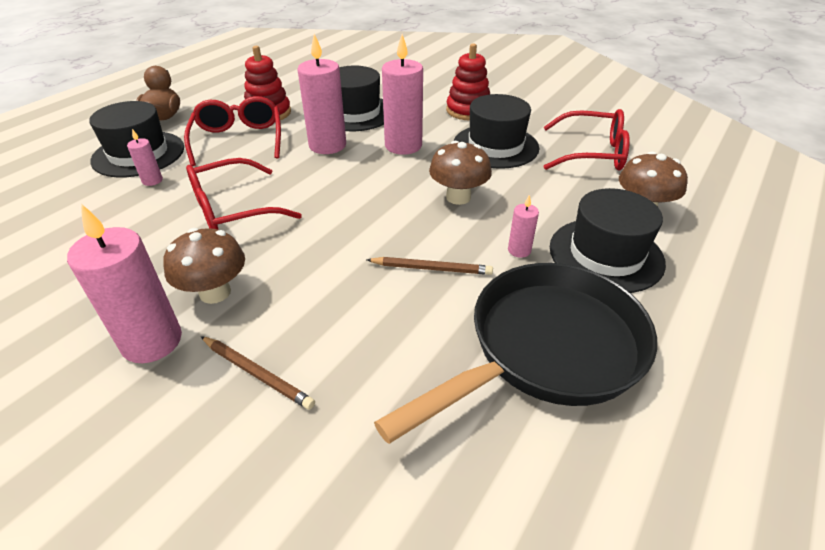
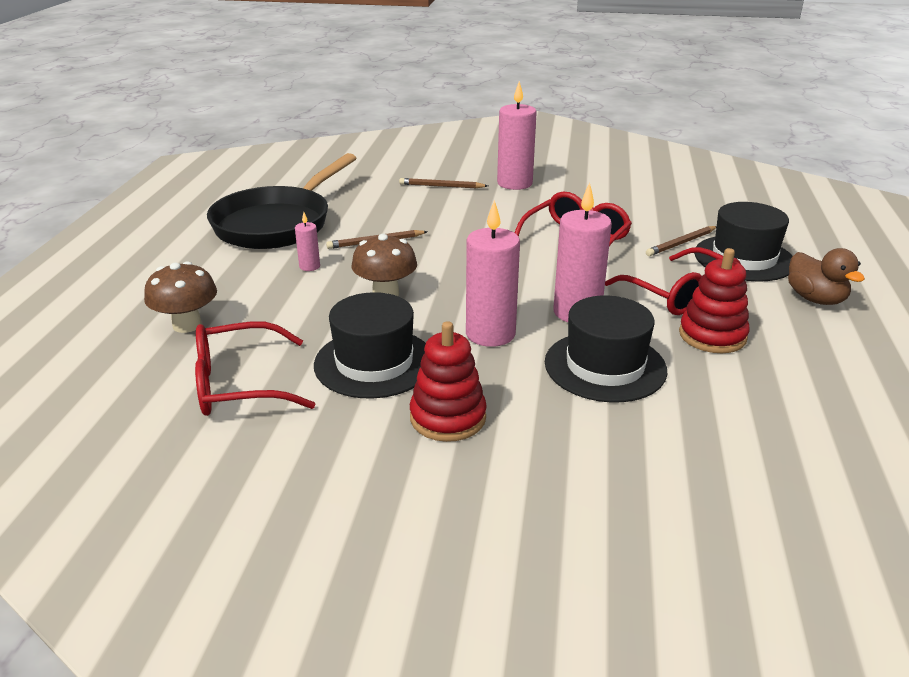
camera: 155 degrees right, 10 degrees down
(152, 180) = (681, 243): pink candle -> brown pencil
(215, 292) = (511, 203): brown mushroom -> none
(606, 254) = (232, 279): black hat -> none

